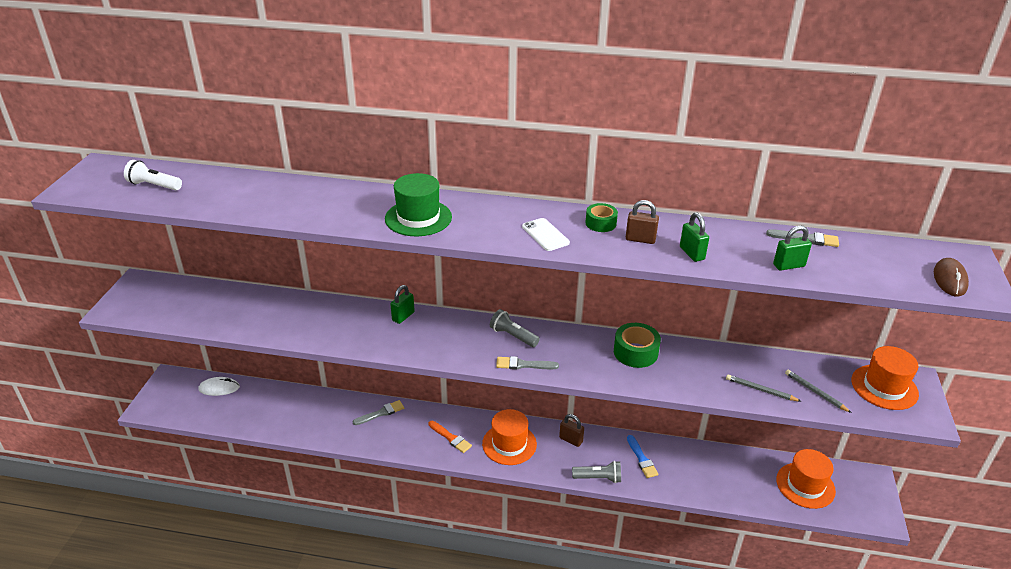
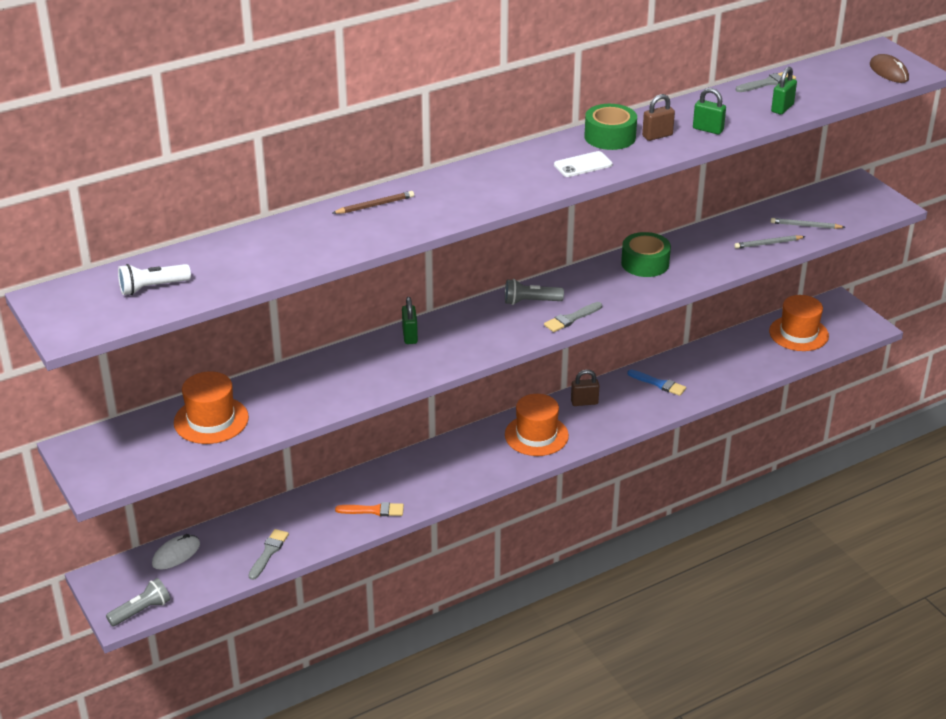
camera: 40 degrees left, 0 degrees up
(360, 196) = (375, 205): none -> brown pencil
(381, 413) = (383, 478): grey brush -> grey brush (268, 553)
(418, 218) = (459, 199): green hat -> none
(450, 438) = (477, 460): orange brush -> orange brush (373, 510)
(545, 235) = (583, 165): white phone -> white phone turned 45 degrees counterclockwise
(598, 478) = (643, 418): grey flashlight -> grey flashlight (141, 611)
(600, 223) = (610, 137): green tape -> green tape, size x1.59
(884, 387) = (844, 198): orange hat -> orange hat (211, 420)

